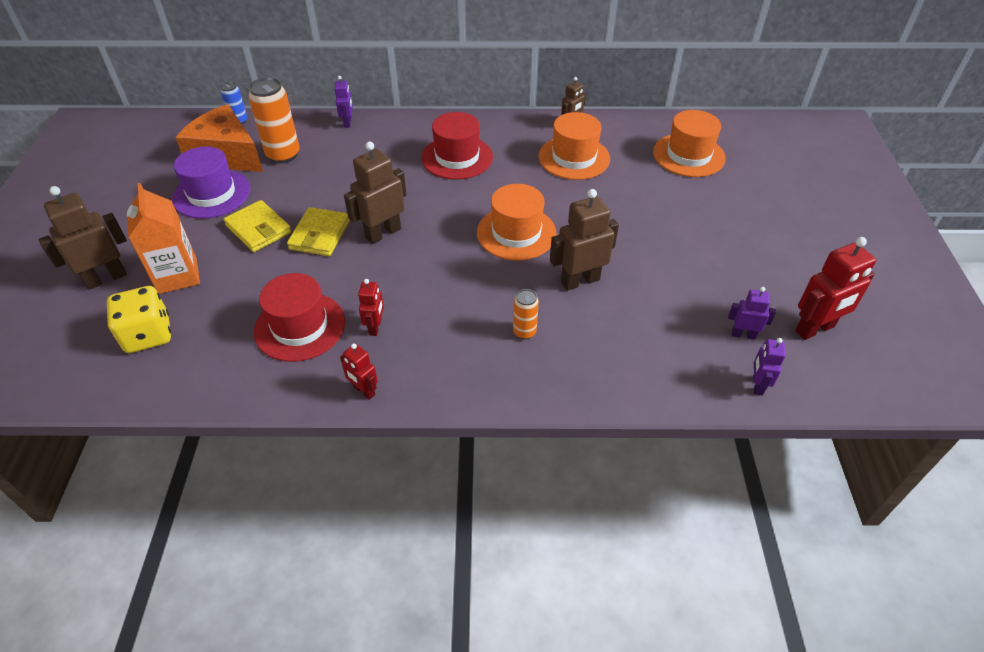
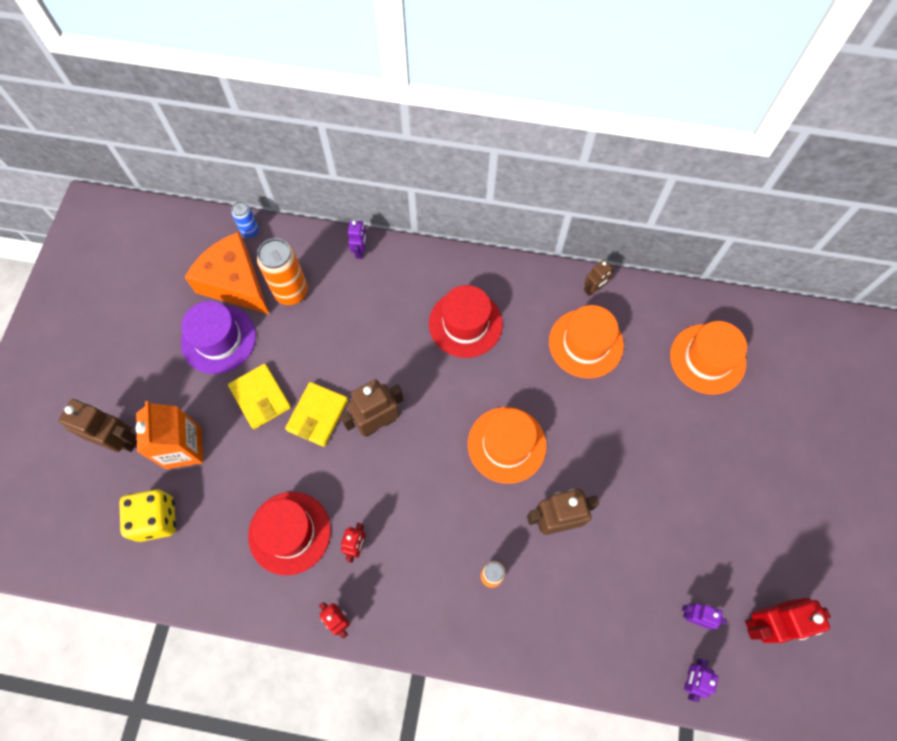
camera: 10 degrees right, 20 degrees up
(106, 278) = (120, 440): brown robot -> brown robot turned 45 degrees clockwise

